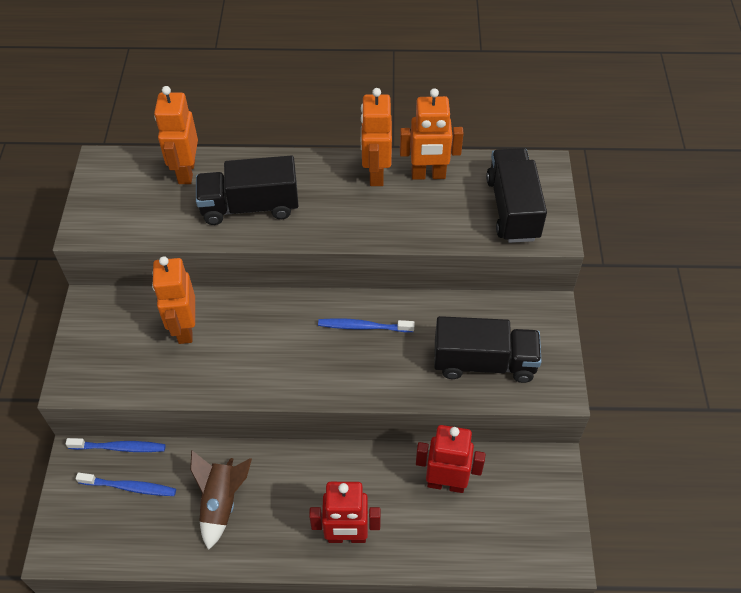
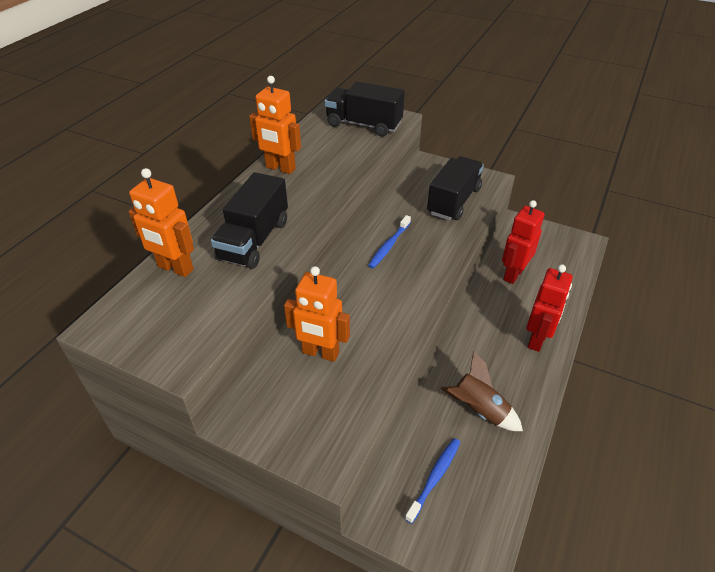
camera: 65 degrees left, 10 degrees down
(119, 447) = (387, 475): blue toothbrush -> none
(428, 175) = (303, 147): orange robot -> none

